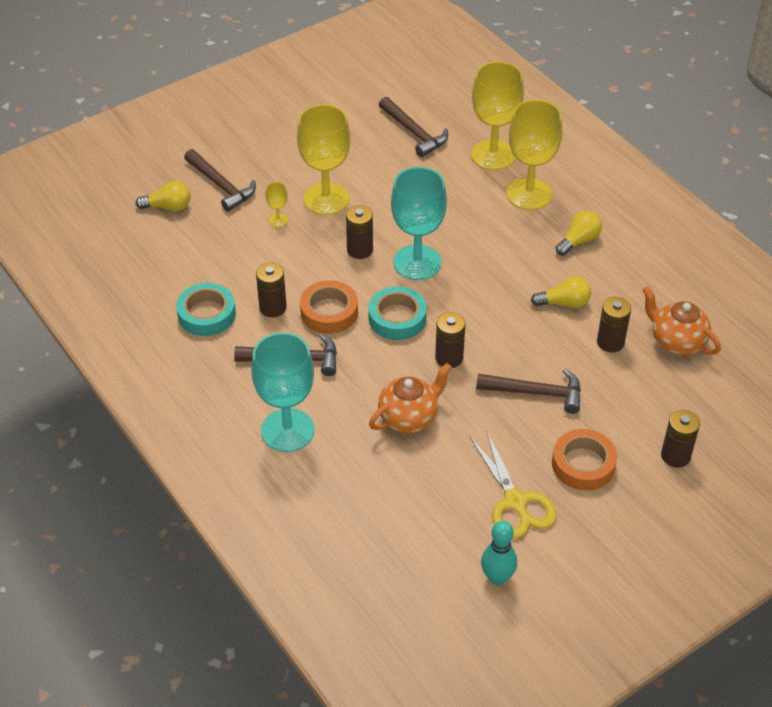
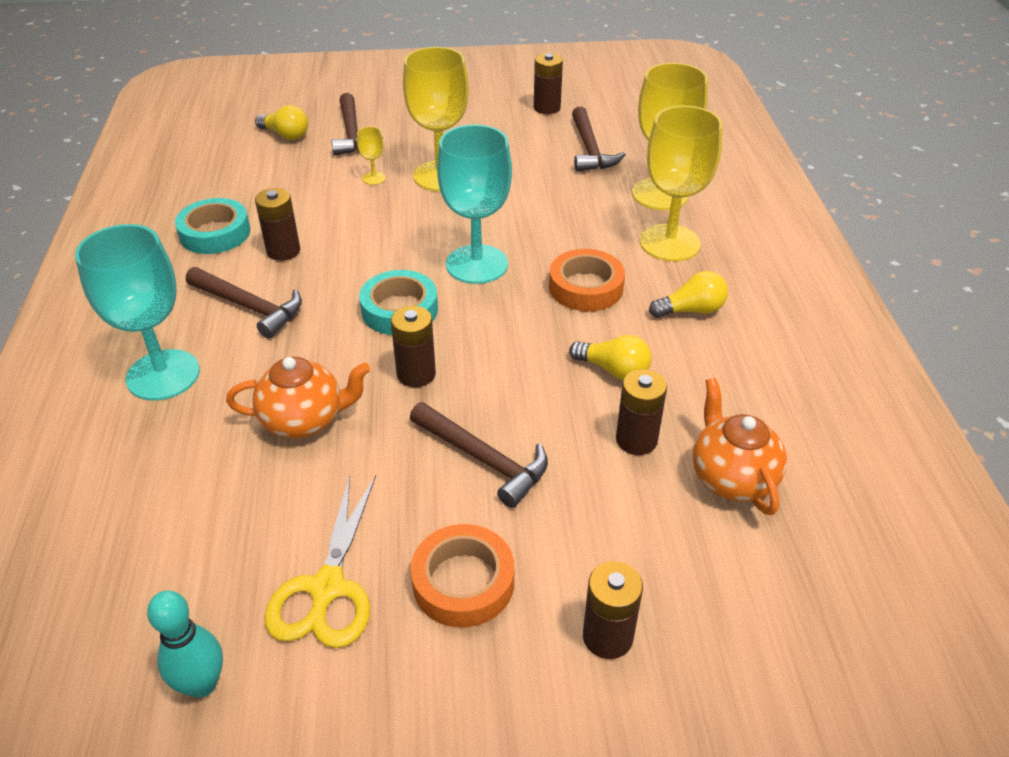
camera: 30 degrees right, 5 degrees down
(329, 312) = (334, 276): orange tape -> orange tape (586, 287)
(360, 250) = (427, 231): brown battery -> brown battery (547, 108)

